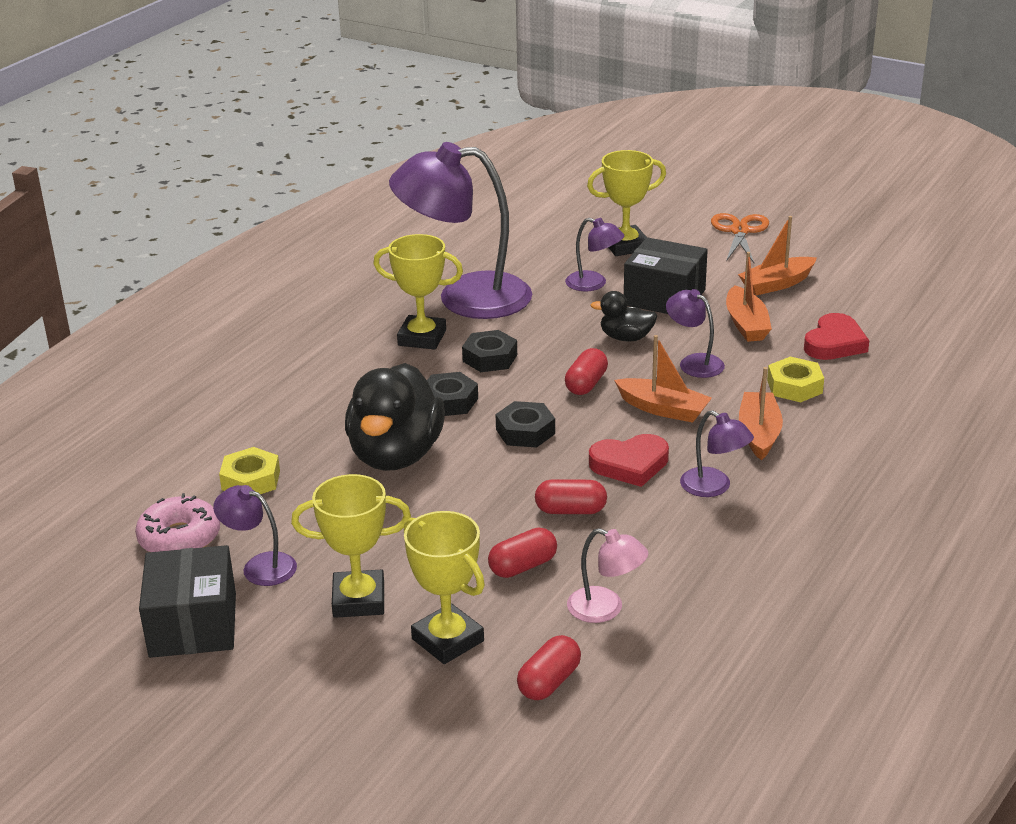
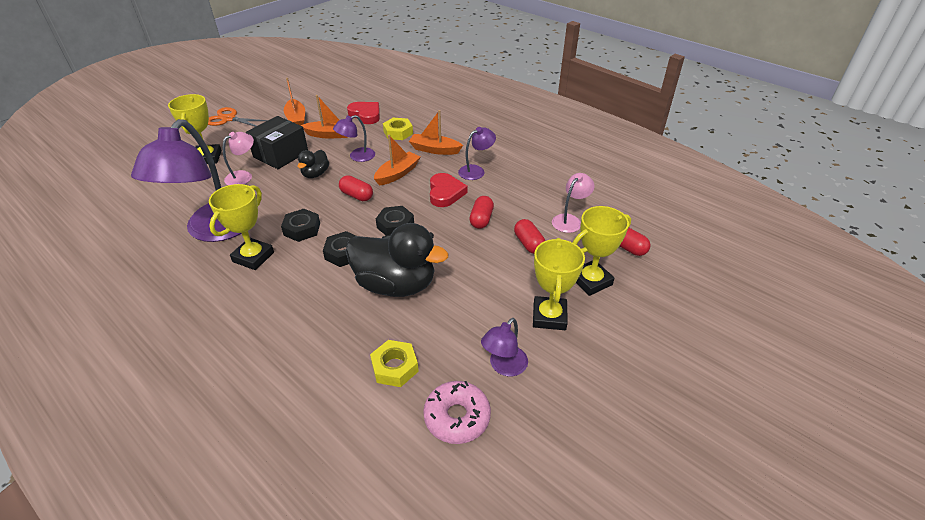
camera: 80 degrees left, 10 degrees up
(193, 625) = (565, 410): black box -> none
(594, 284) = (243, 176): purple lamp -> pink lamp

